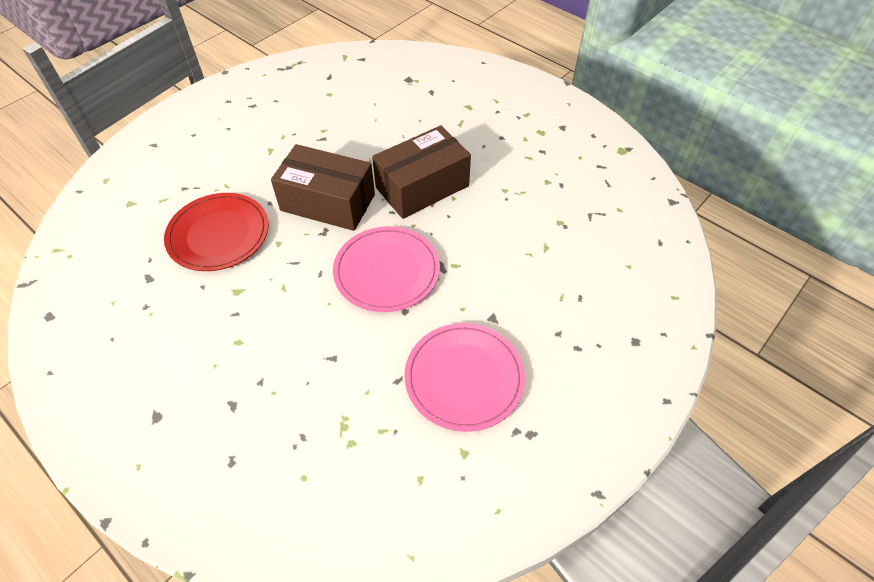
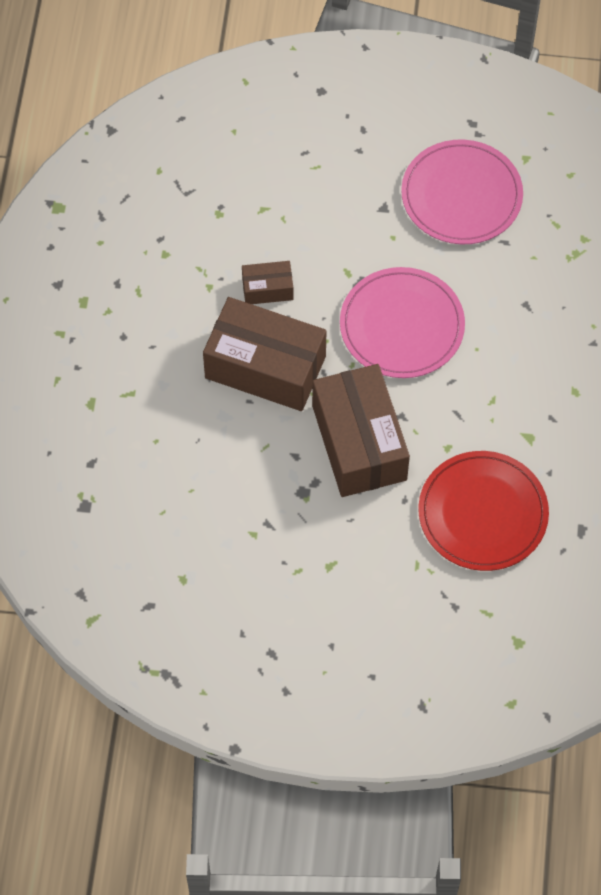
camera: 125 degrees left, 10 degrees up
(478, 216) = (267, 289): none -> brown box

